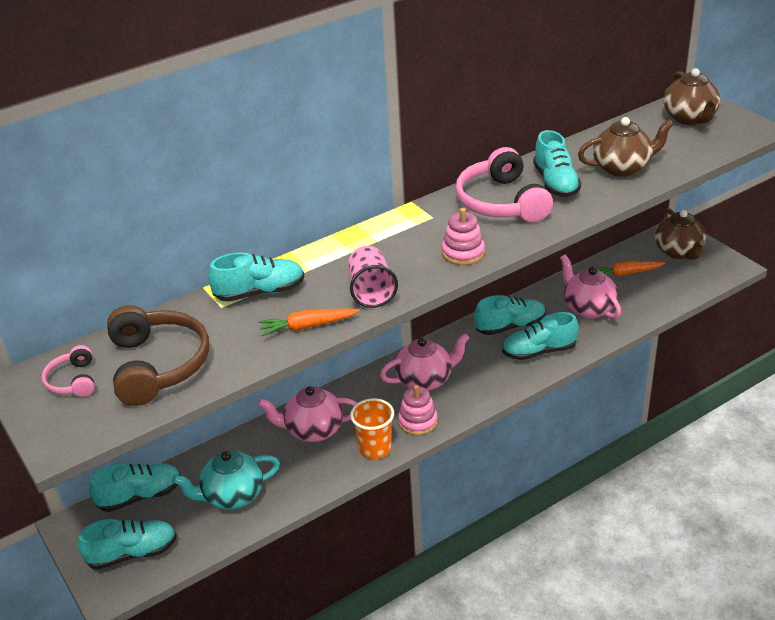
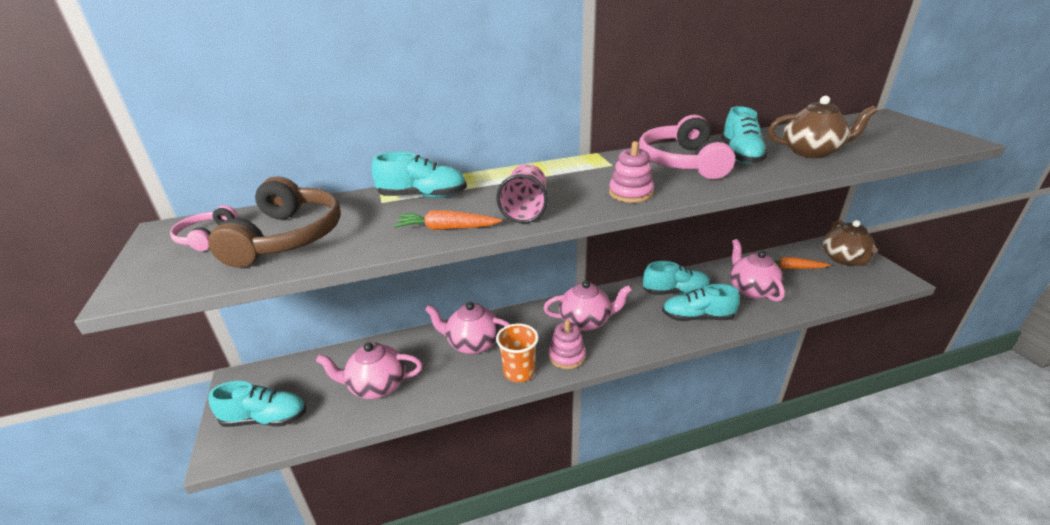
camera: 15 degrees right, 5 degrees down
(140, 496) = (304, 368): turquoise shoe -> none
(232, 496) = (376, 386): turquoise teapot -> pink teapot
(690, 118) = (884, 127): brown teapot -> none

